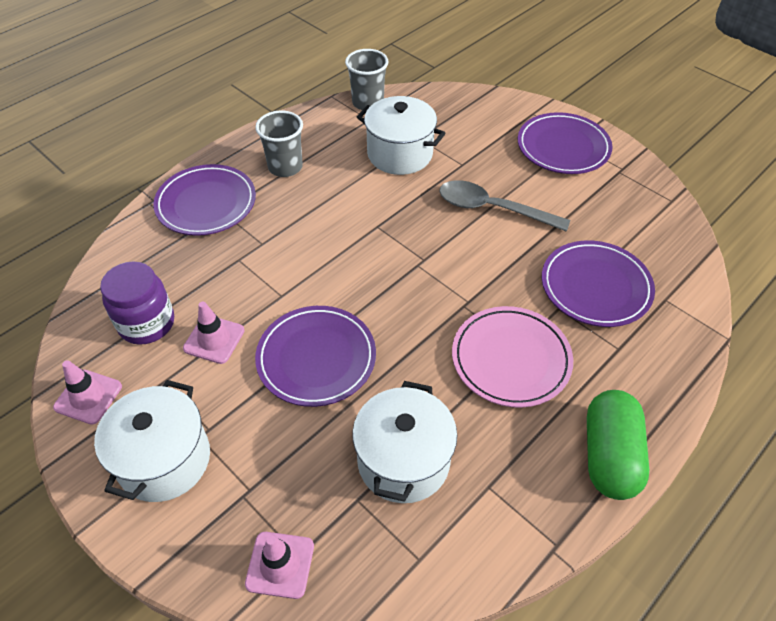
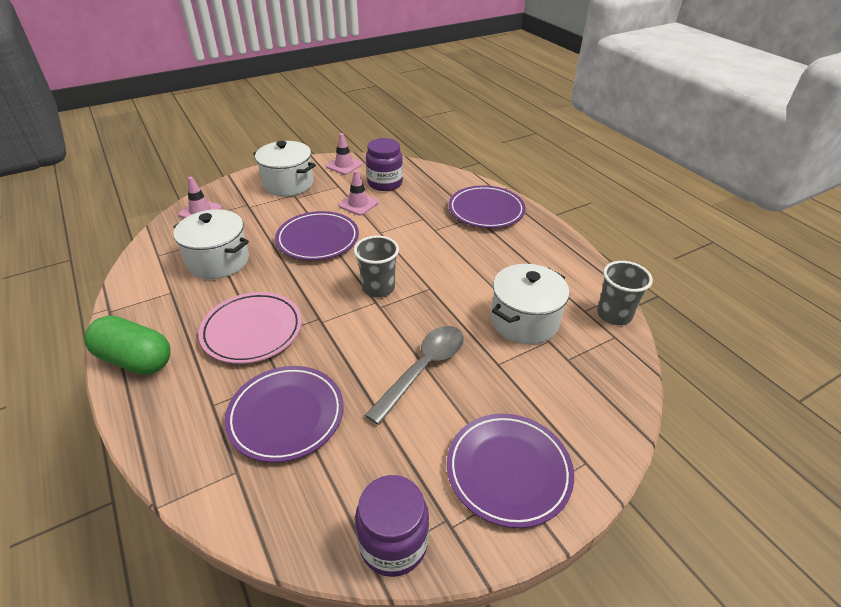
camera: 105 degrees right, 10 degrees down
(285, 167) = (520, 250): grey cup -> grey cup (378, 288)
(653, 193) = (393, 543): none -> purple jar

